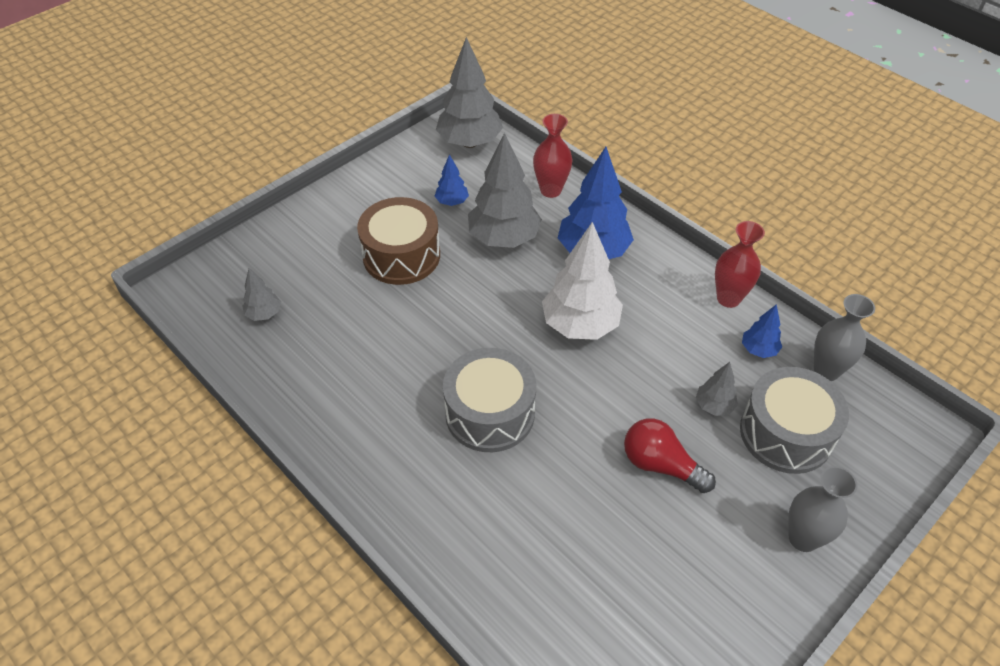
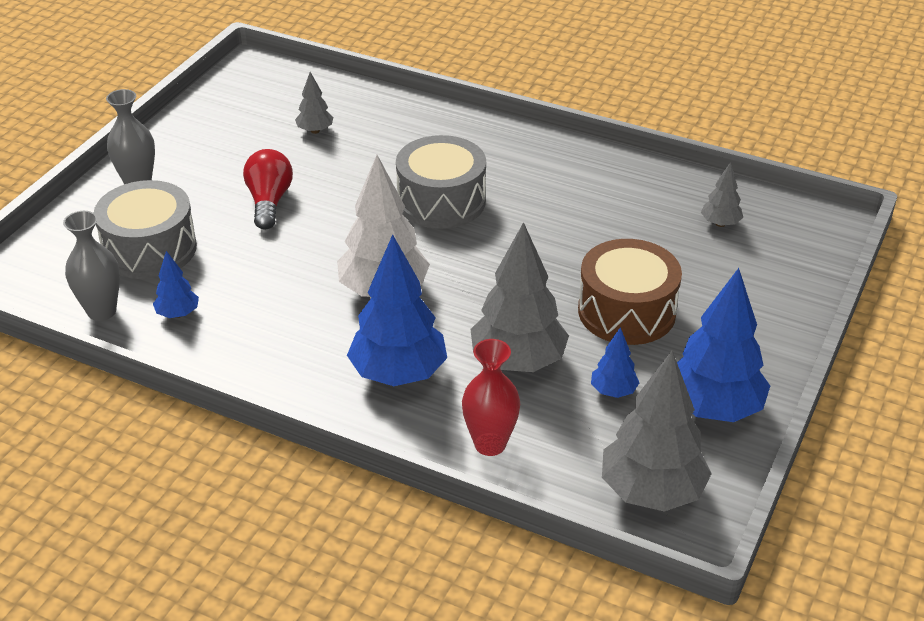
camera: 160 degrees right, 10 degrees down
(397, 176) = (713, 408): none -> blue tree
(661, 465) = (269, 202): red light bulb -> red light bulb turned 105 degrees counterclockwise
(714, 406) = (223, 254): grey tree -> grey tree (315, 131)
(728, 298) = (216, 359): red vase -> none

